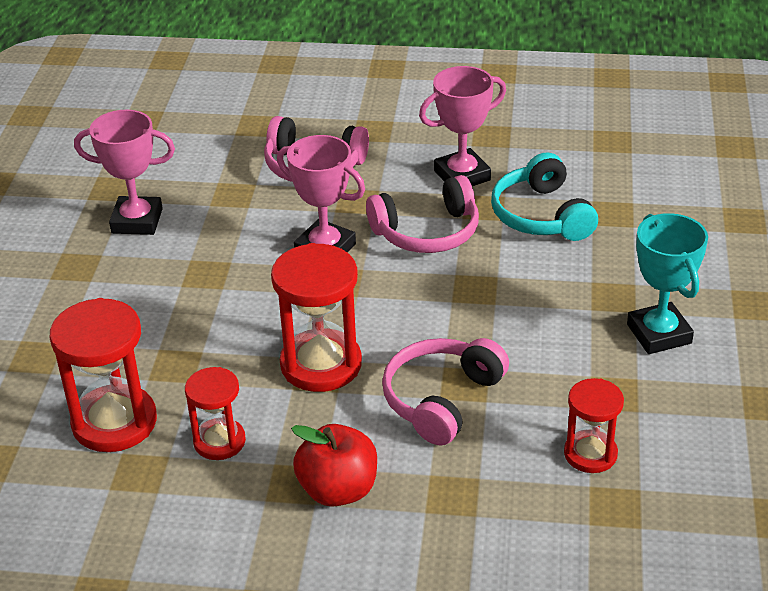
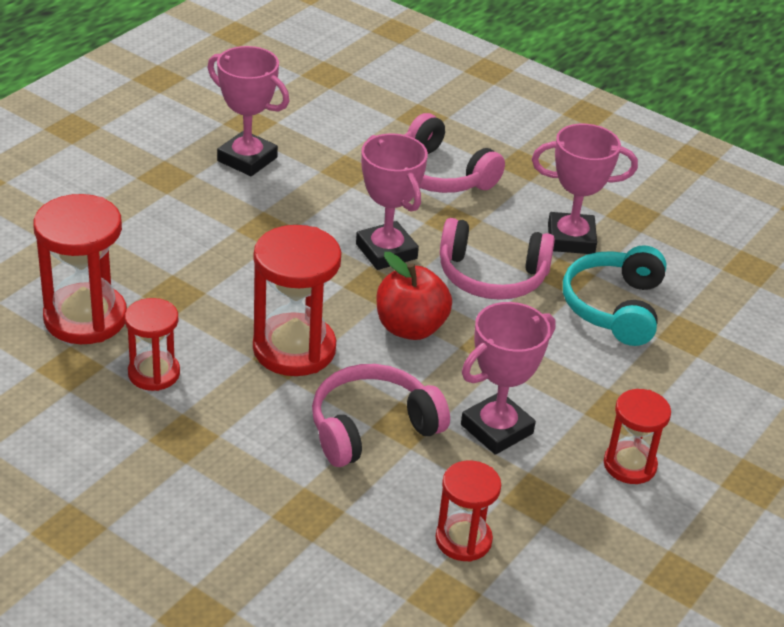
camera: 25 degrees right, 0 degrees up
(338, 490) = (215, 461): red apple -> red apple (410, 328)
(538, 353) = (497, 429): none -> pink trophy
(659, 334) = (629, 465): turquoise trophy -> red hourglass

